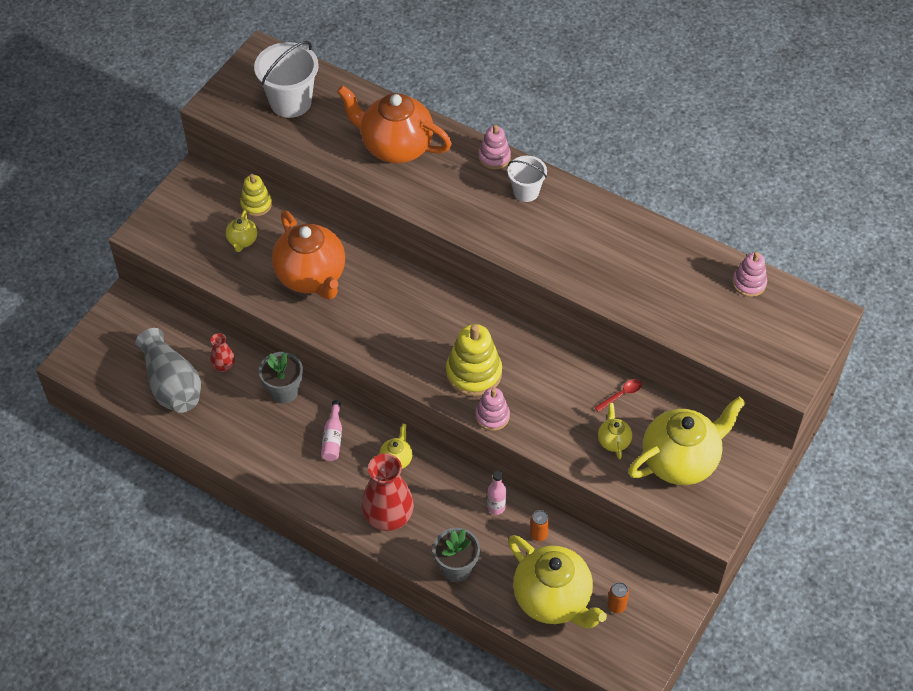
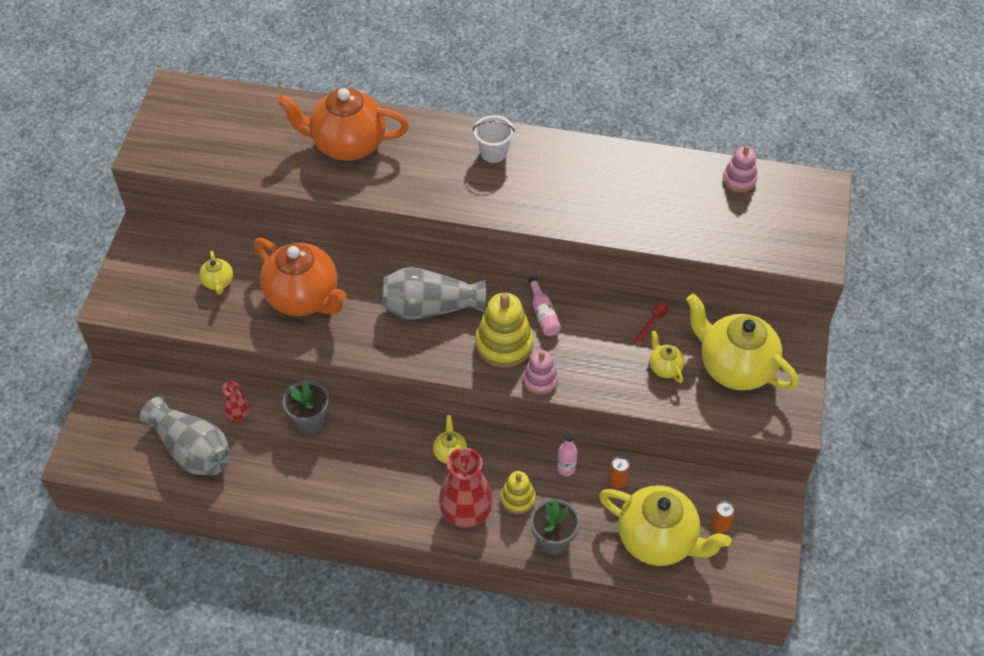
camera: 20 degrees left, 0 degrees up
(256, 204) = (217, 242): yellow stacking toy -> yellow stacking toy (517, 498)
(290, 102) = (223, 129): white bucket -> none
(333, 438) = (378, 451): pink bottle -> pink bottle (543, 313)
(420, 319) = (430, 307): none -> grey vase
(494, 157) = (448, 128): pink stacking toy -> none
(680, 461) = (735, 367): yellow teapot -> yellow teapot turned 90 degrees counterclockwise

